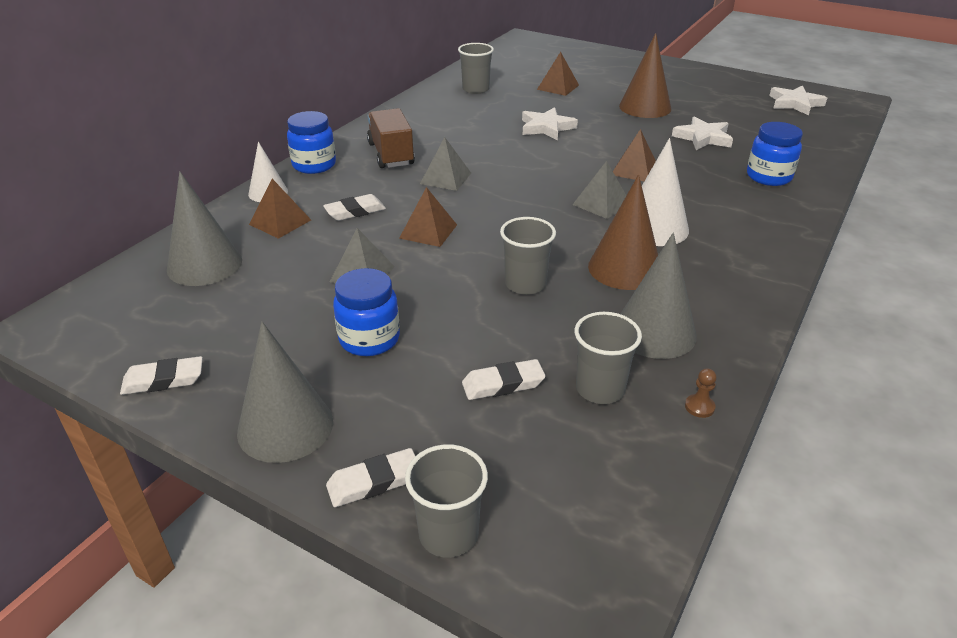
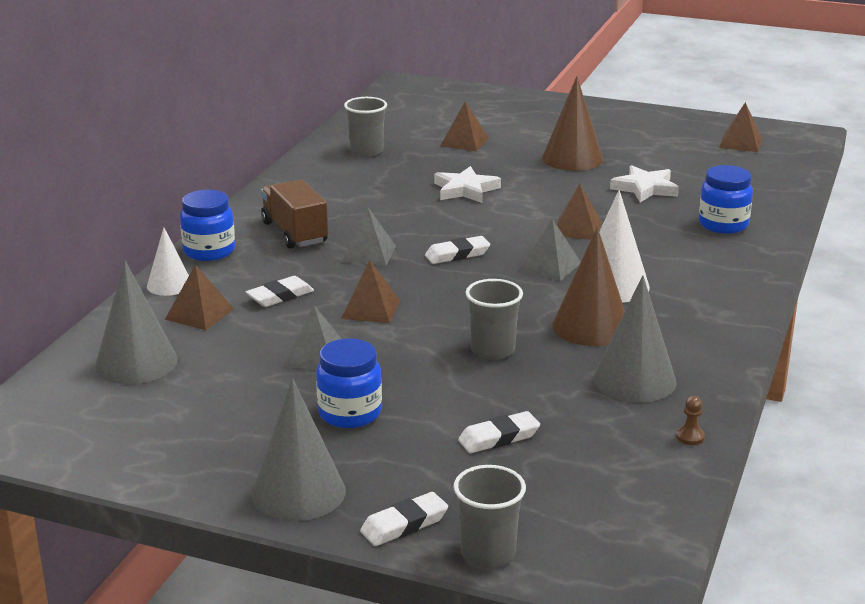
camera: 10 degrees left, 10 degrees down
(163, 380) = (153, 468): white eraser -> white eraser (457, 254)
(600, 389) = (593, 432): grey cup -> none
(795, 103) = (740, 143): white star -> brown pyramid

